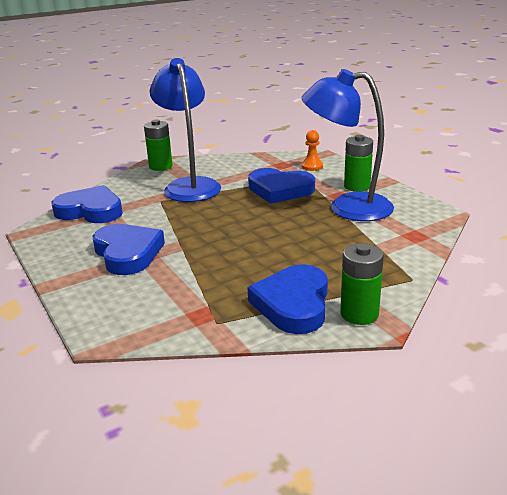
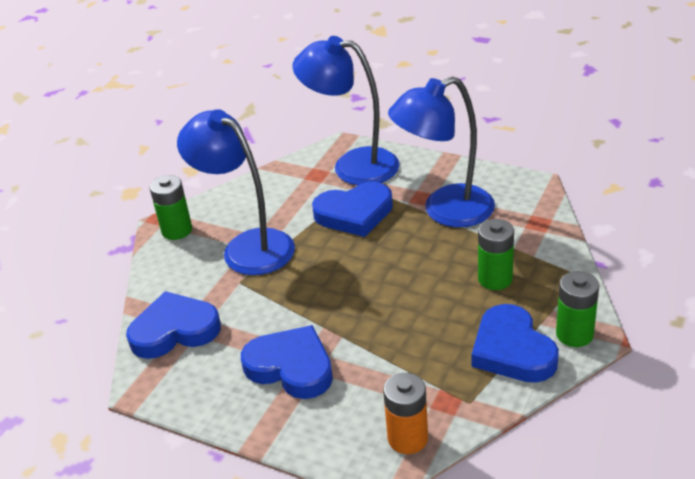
camera: 30 degrees left, 10 degrees up
(143, 325) = (407, 438): none -> orange battery
(312, 166) = (353, 165): orange pawn -> blue lamp
(357, 186) = (427, 178): green battery -> green battery (495, 279)

